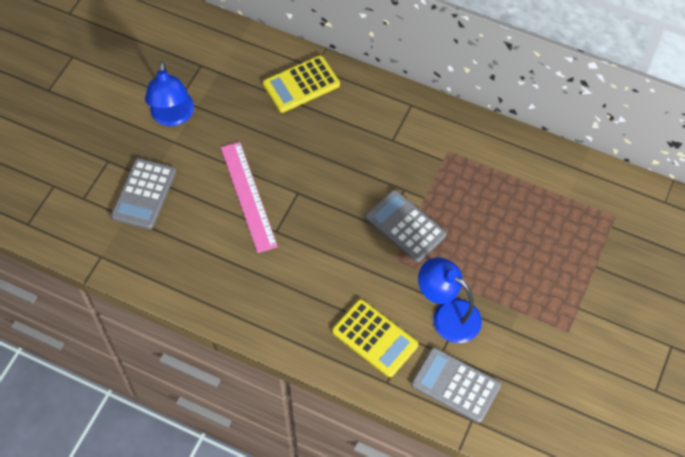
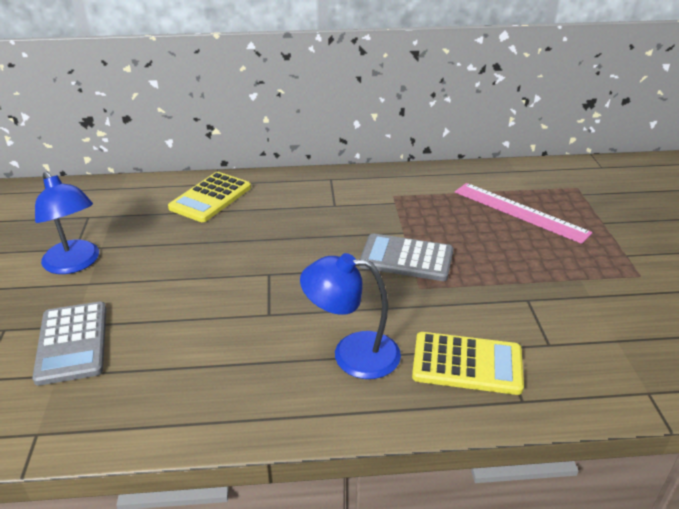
camera: 30 degrees left, 25 degrees down
(248, 196) = (212, 297): pink ruler -> pink ruler (520, 212)
(448, 315) = (520, 310): blue lamp -> blue lamp (352, 354)
(455, 385) = (595, 367): grey calculator -> none

